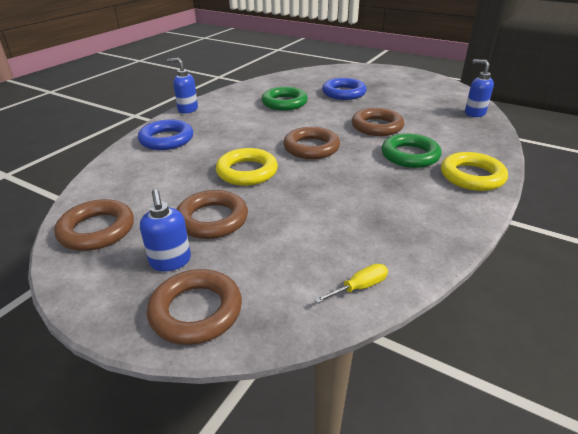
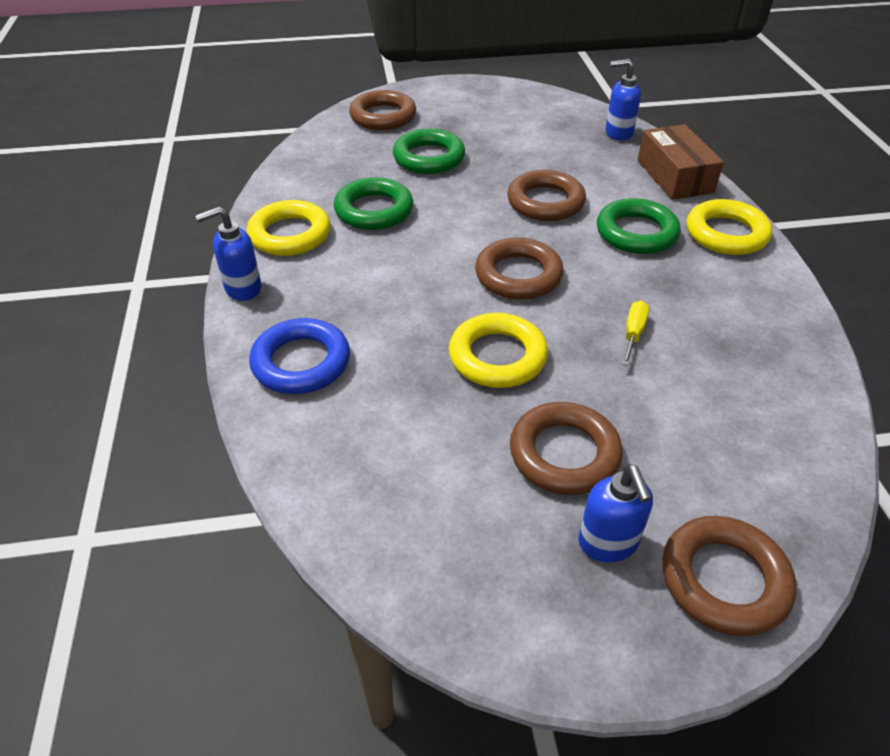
camera: 40 degrees left, 10 degrees up
(97, 230) = (450, 568): brown ring -> brown ring (383, 116)
(170, 262) = (608, 543): blue soap dispenser -> blue soap dispenser turned 45 degrees clockwise
(235, 99) = (290, 234): none -> yellow ring
(343, 93) = (429, 158): blue ring -> green ring
(359, 287) = (812, 439): yellow screwdriver -> yellow screwdriver (633, 333)
(481, 141) = (674, 176): none -> brown box

